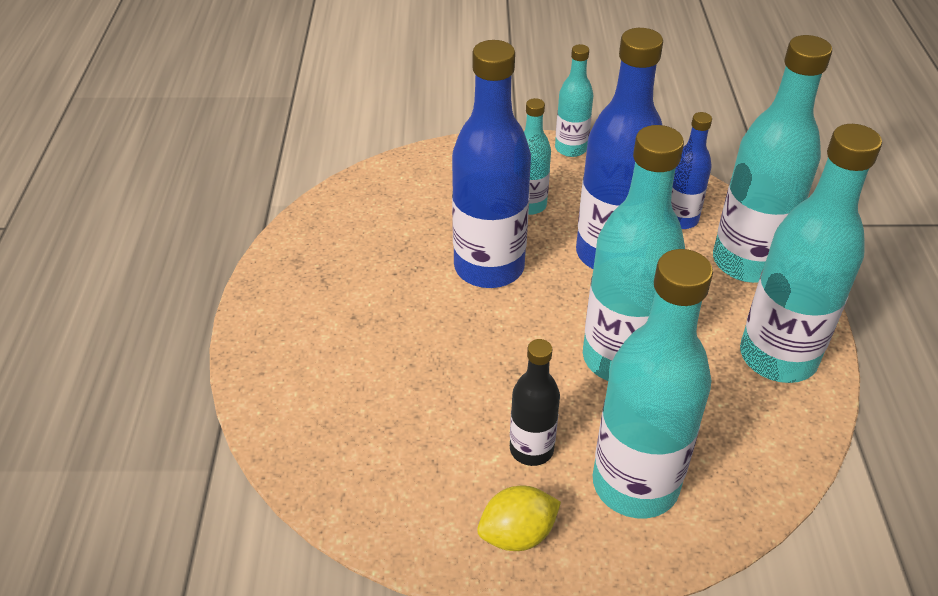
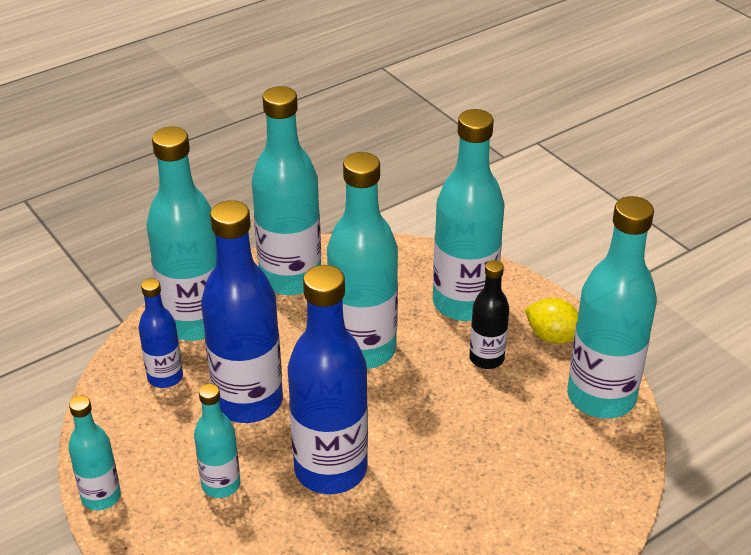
camera: 125 degrees left, 5 degrees down
(395, 513) = (601, 397): none -> turquoise bottle

